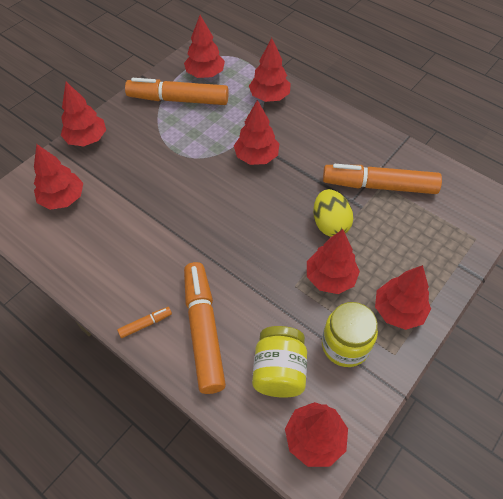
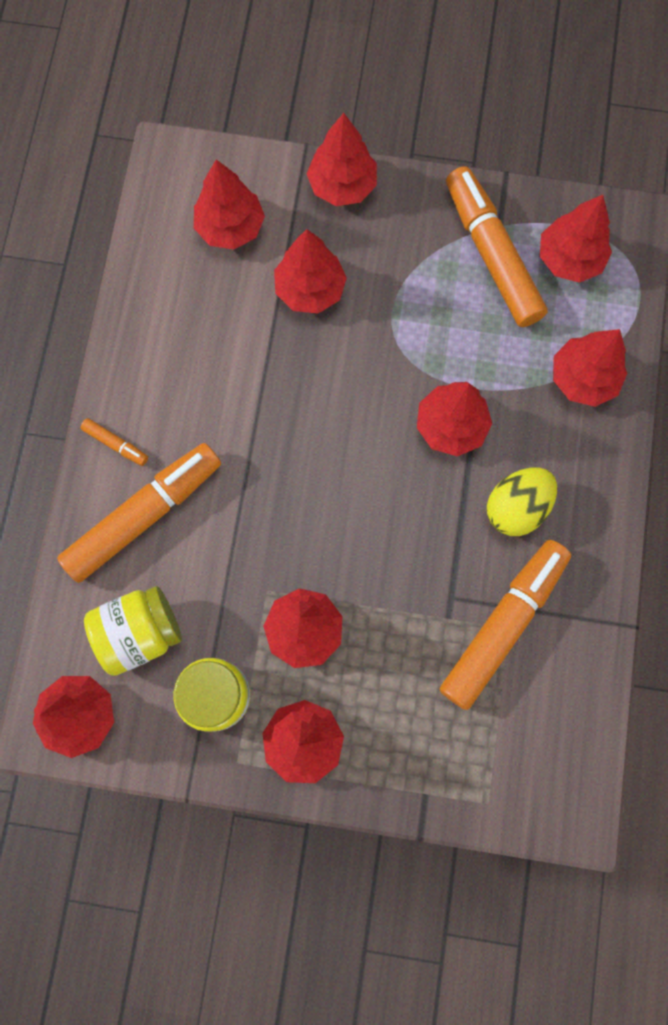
camera: 60 degrees right, 20 degrees up
(132, 180) = (310, 289): none -> red tree
(330, 224) = (391, 588): yellow egg -> yellow egg (516, 507)
(379, 186) = (502, 625): orange marker -> orange marker turned 60 degrees clockwise

